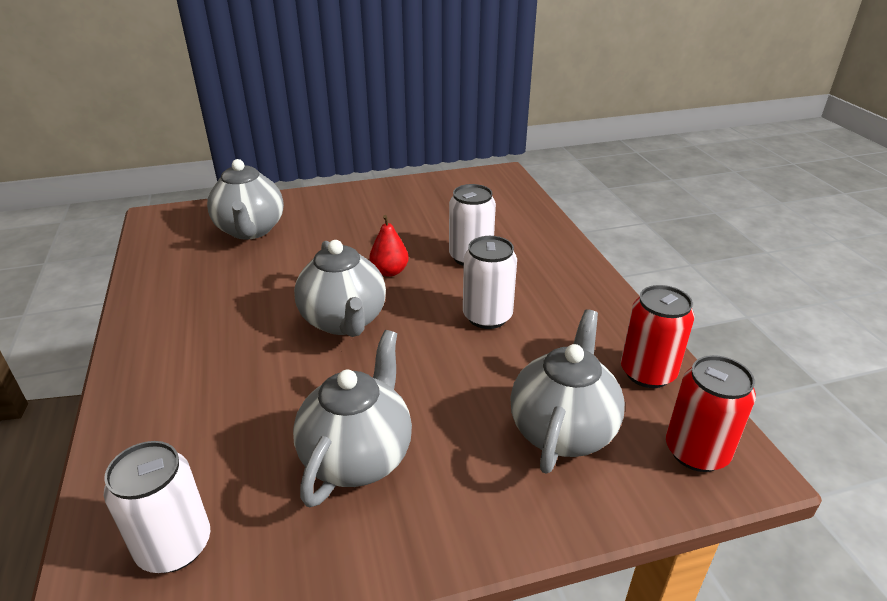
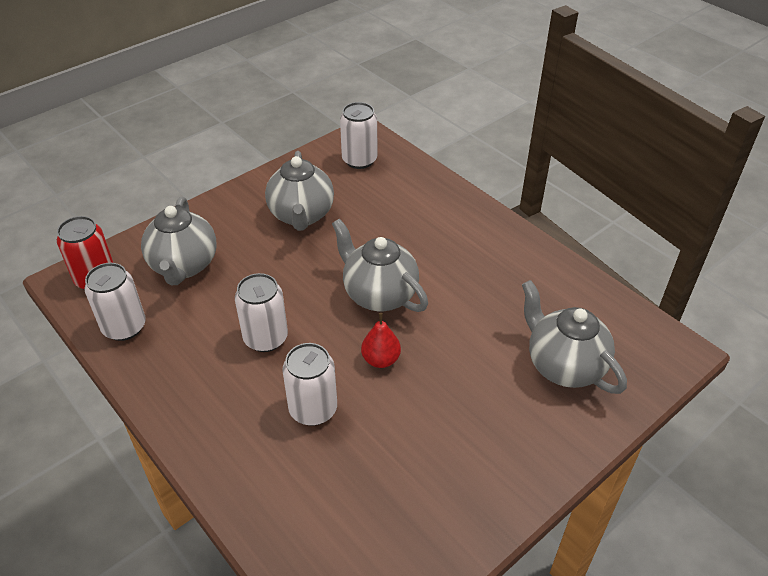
camera: 155 degrees right, 10 degrees up
(647, 373) = (124, 327): red can -> white can

